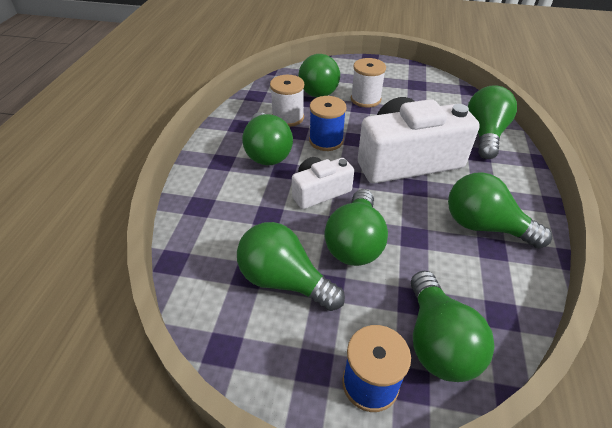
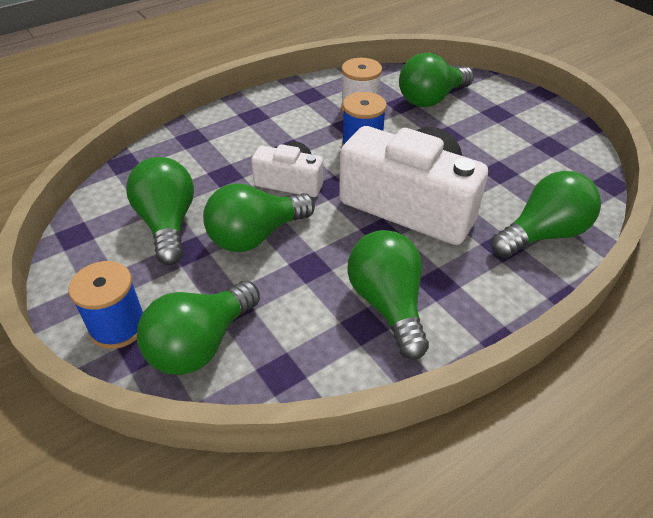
camera: 45 degrees right, 0 degrees up
(267, 152) = (297, 127): green light bulb -> none
(365, 99) = (463, 131): white spool -> none

